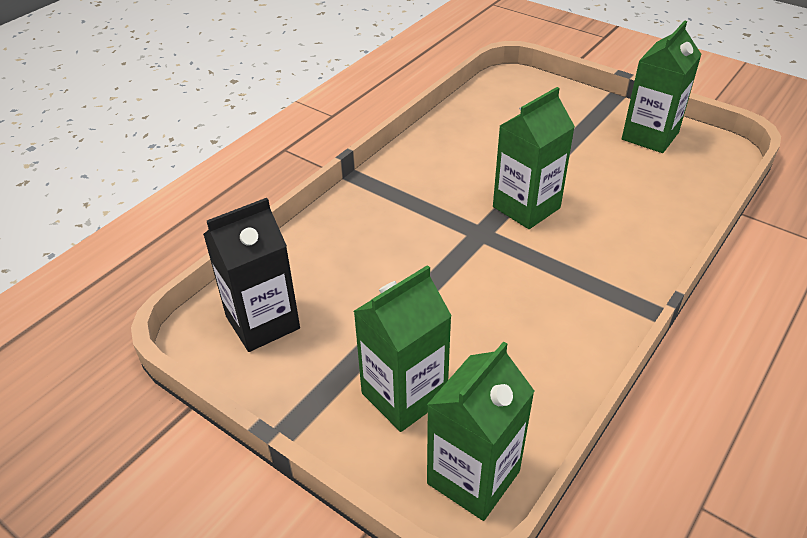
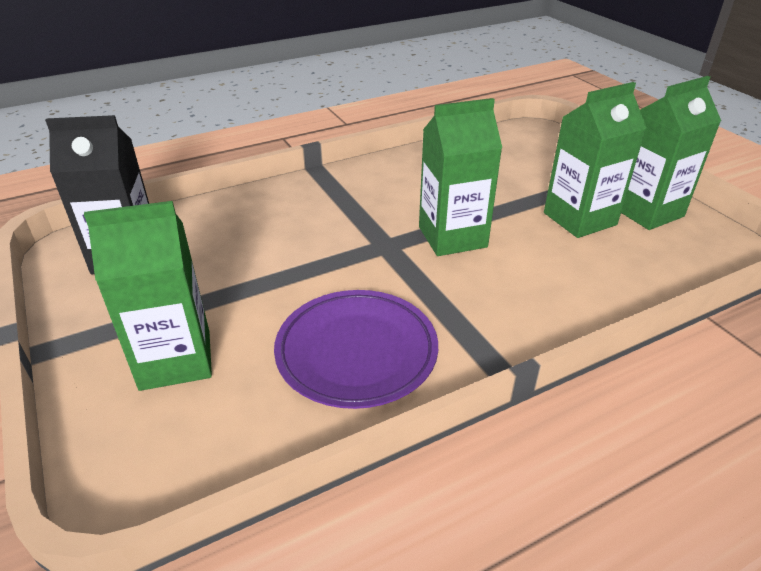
camera: 25 degrees right, 5 degrees down
(473, 477) = (160, 464): green carton -> green carton (579, 219)
(537, 334) = (356, 352): none -> purple plate

